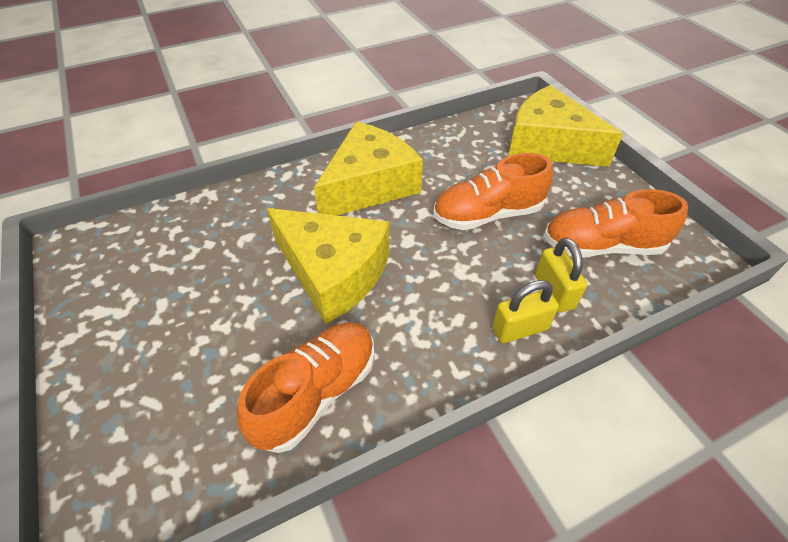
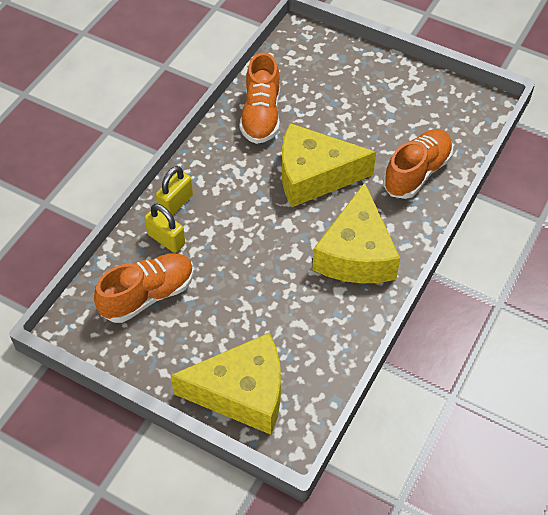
camera: 145 degrees right, 5 degrees up
(487, 214) = (247, 277): orange shoe -> orange shoe (417, 173)

